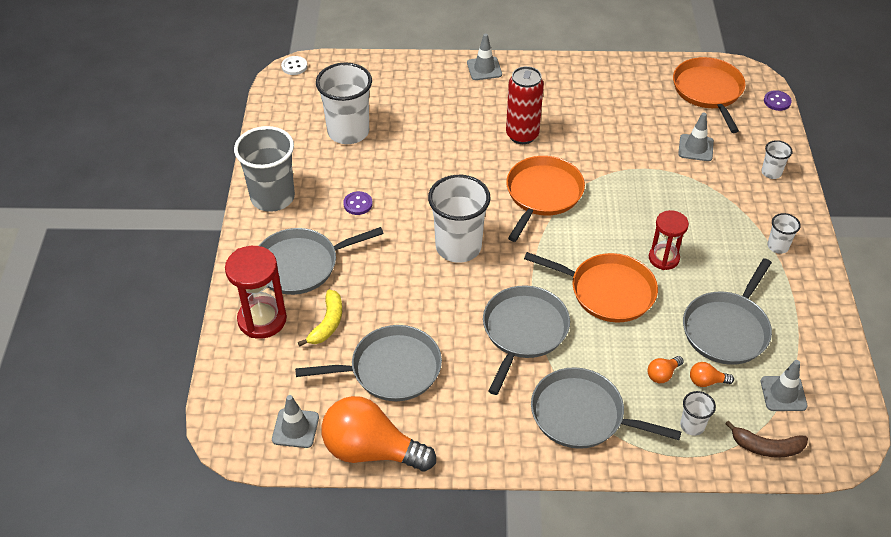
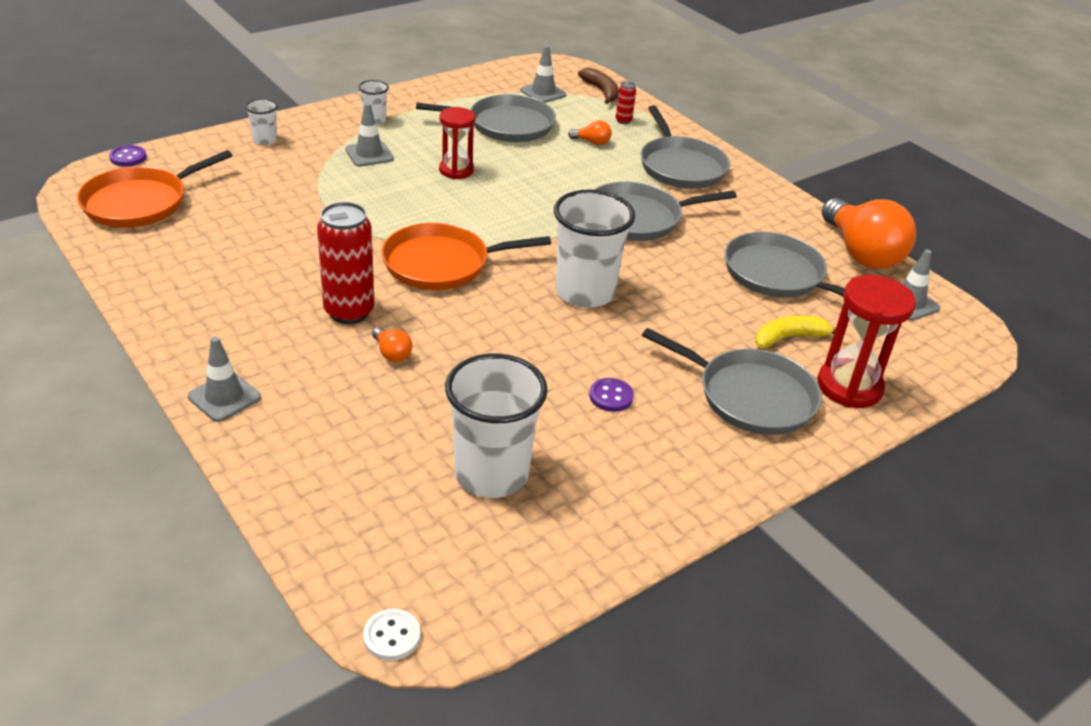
camera: 130 degrees left, 10 degrees down
(272, 197) = (689, 482): grey cup -> none
(607, 291) = (534, 188): orange pan -> none
(692, 425) = (623, 121): white cup -> red can
(695, 148) = (262, 188): grey traffic cone -> grey traffic cone (369, 154)
(706, 381) = (573, 123): orange light bulb -> orange light bulb (392, 353)

